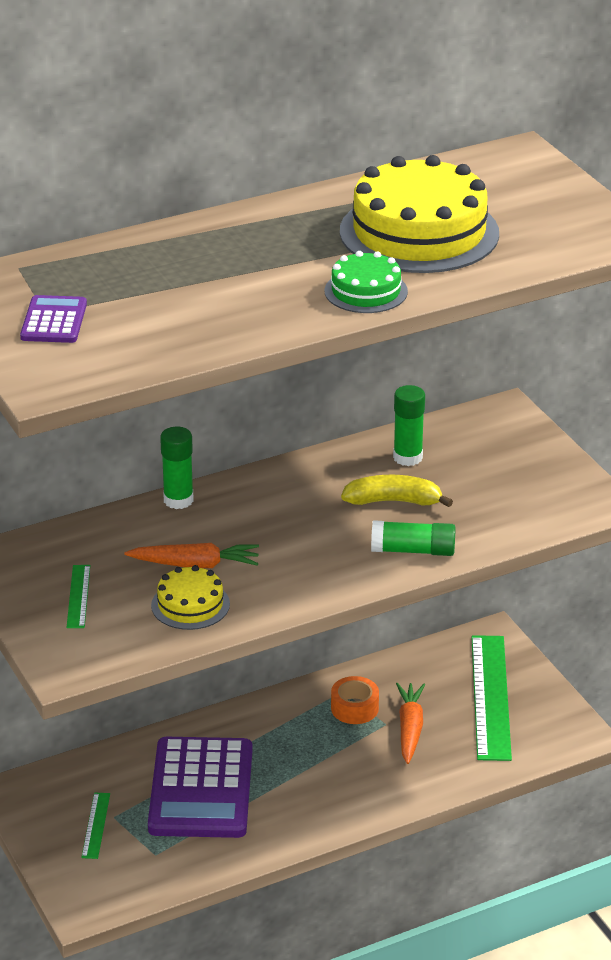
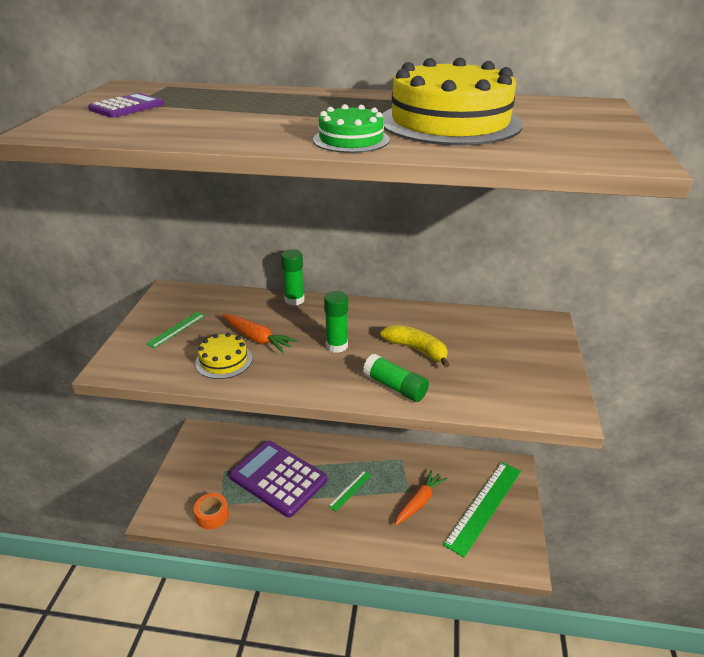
camera: 35 degrees right, 0 degrees up
(96, 825) = (211, 471): green ruler -> green ruler (350, 490)
(201, 789) = (278, 478): purple calculator -> purple calculator turned 90 degrees clockwise
(354, 708) = (399, 473): orange tape -> orange tape (212, 515)
(407, 457) = (454, 327): green glue stick -> green glue stick (337, 346)

